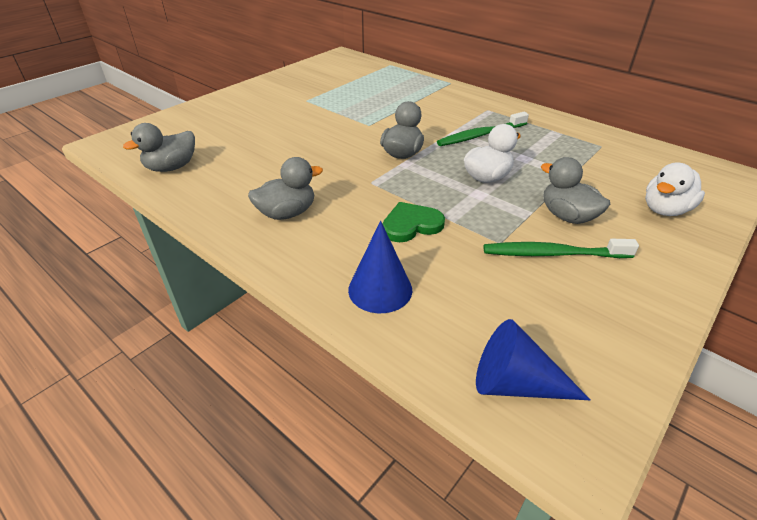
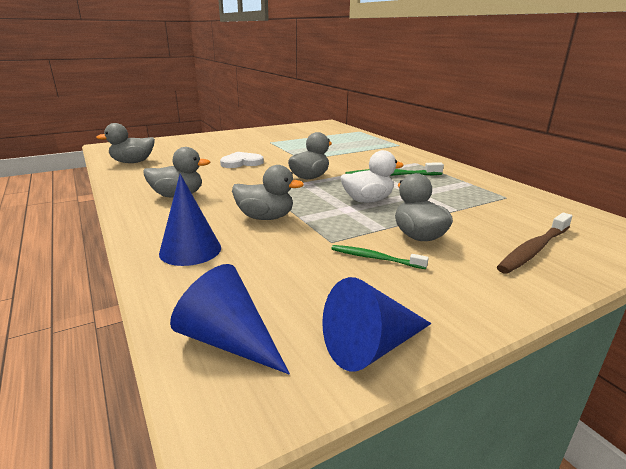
camera: 20 degrees right, 15 degrees down
(306, 143) = (241, 162): none -> white heart
(411, 225) = (265, 217): green heart -> grey duck
(553, 254) = (375, 258): green toothbrush -> green toothbrush, size x0.63
(625, 352) = (371, 346): none -> blue cone
(665, 210) = (534, 249): white duck -> brown toothbrush

